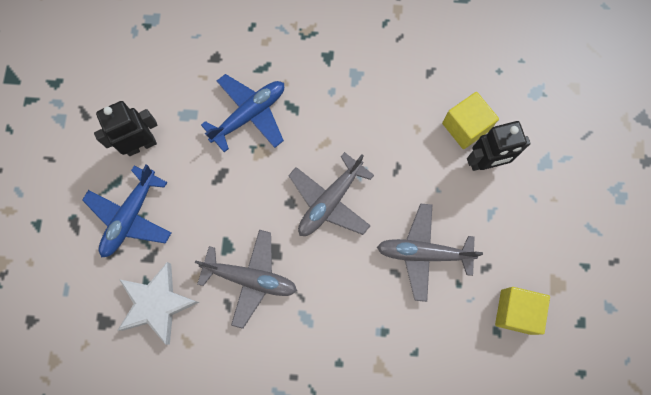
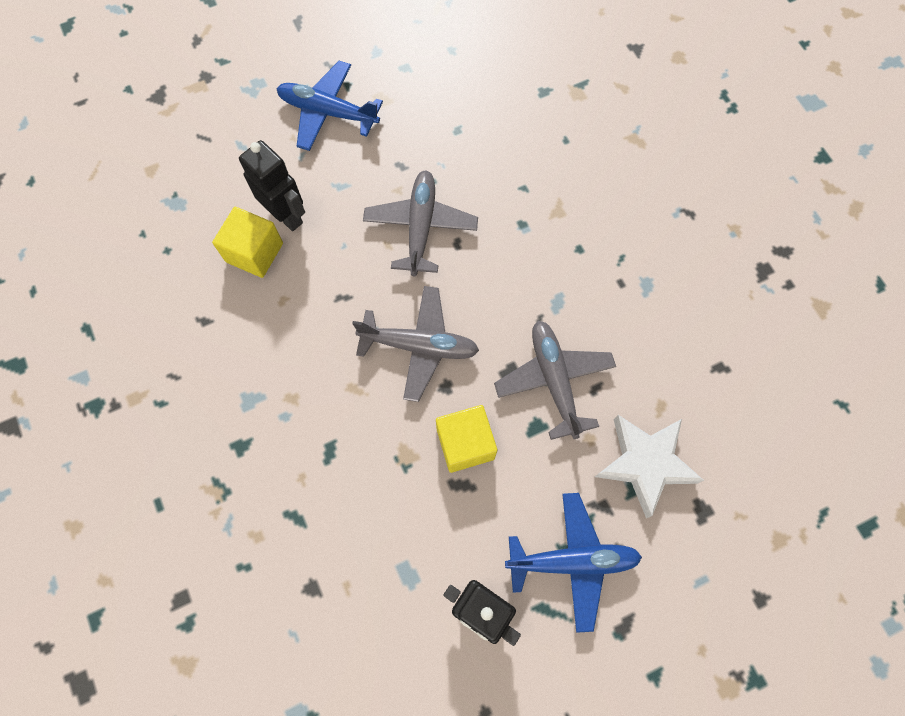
camera: 120 degrees left, 5 degrees down
(249, 115) = (366, 496): blue plane -> blue plane (328, 112)
(423, 253) = (420, 227): grey plane -> grey plane turned 150 degrees counterclockwise
(516, 311) = (428, 122): yellow cube -> yellow cube (465, 444)

